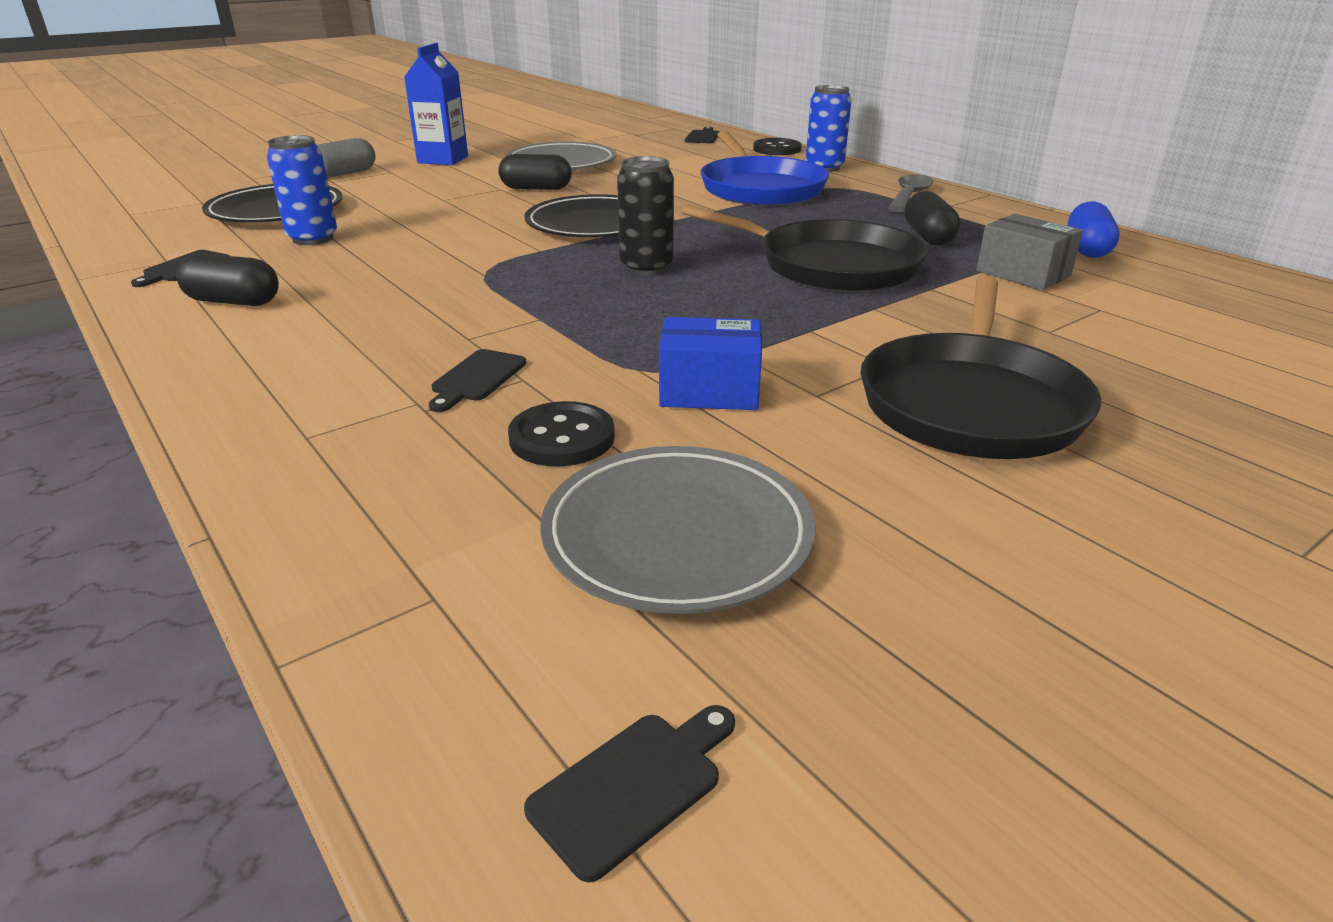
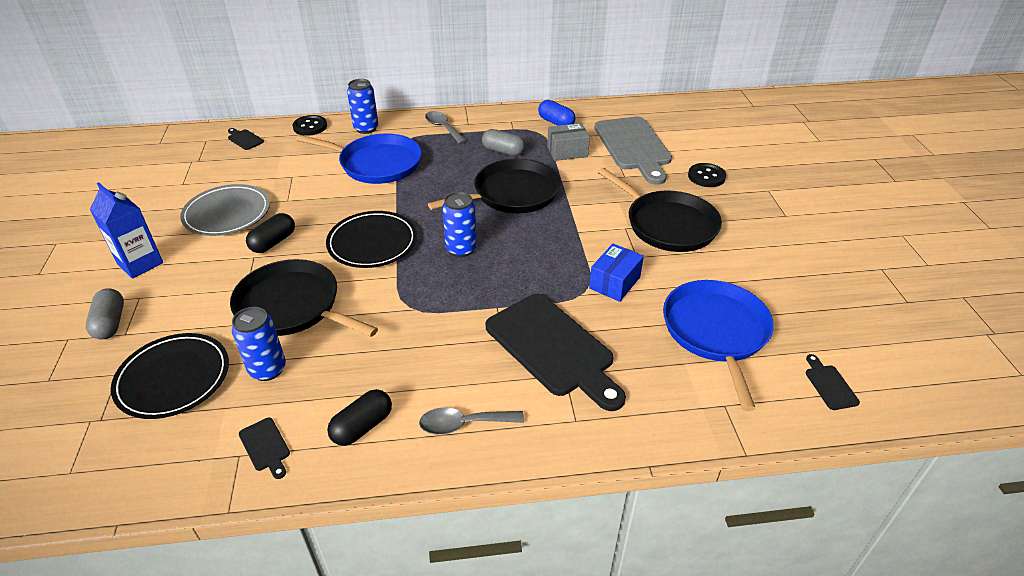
camera: 60 degrees left, 10 degrees up
(261, 356) = (463, 424): none -> grey spoon
(431, 222) = (292, 306): none -> black pan
(476, 378) = (553, 348): black cutting board -> black cutting board, size x2.50
(562, 438) = (628, 338): black button -> black button (706, 176)
(646, 268) = (461, 249): black can -> blue can
(677, 535) = (716, 332): grey plate -> blue pan
(928, 237) = (503, 151): black capsule -> grey capsule
(1163, 318) = (633, 147): none -> grey cutting board

